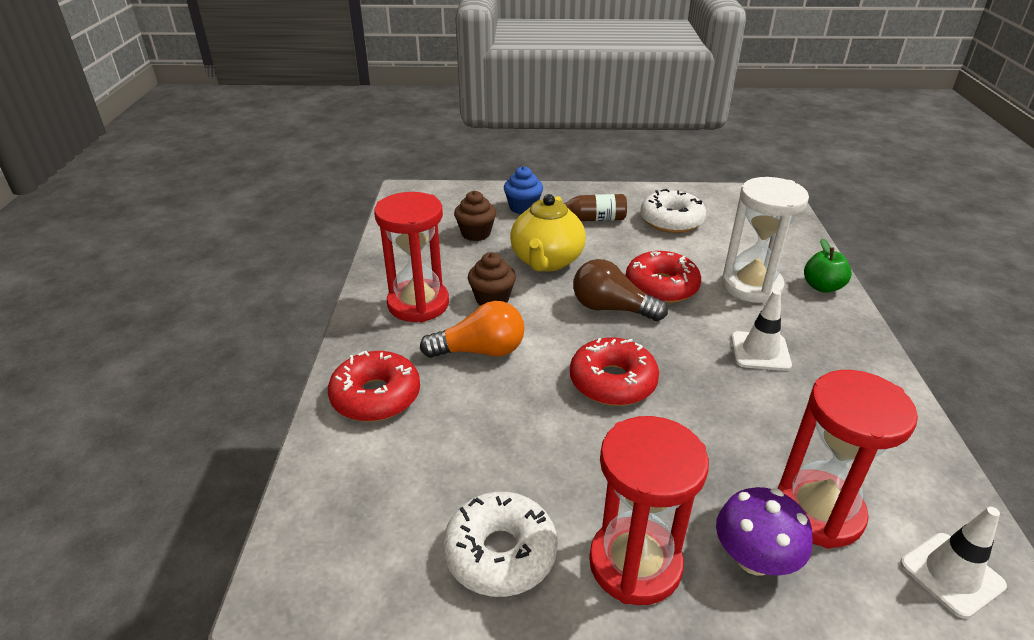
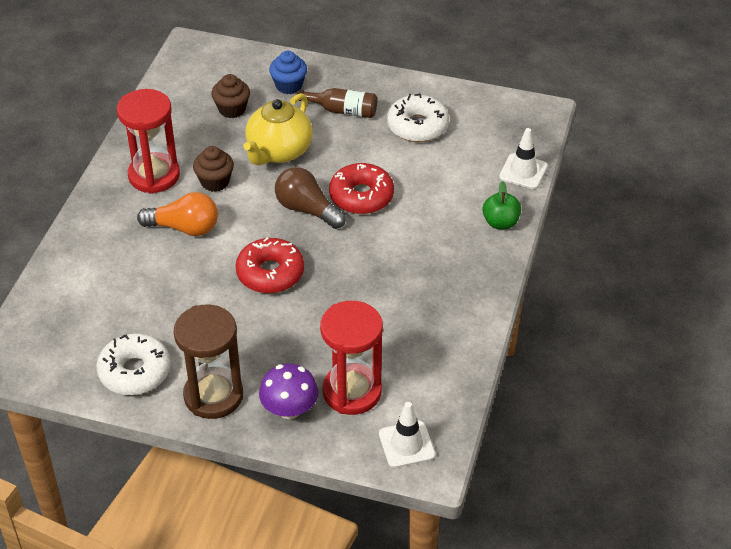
camera: 15 degrees right, 10 degrees up
(376, 396) = (94, 250): red donut -> none
(635, 564) = (213, 396): red hourglass -> brown hourglass
(751, 286) = (439, 210): white hourglass -> none
(760, 351) = (401, 271): white traffic cone -> white traffic cone (523, 171)

